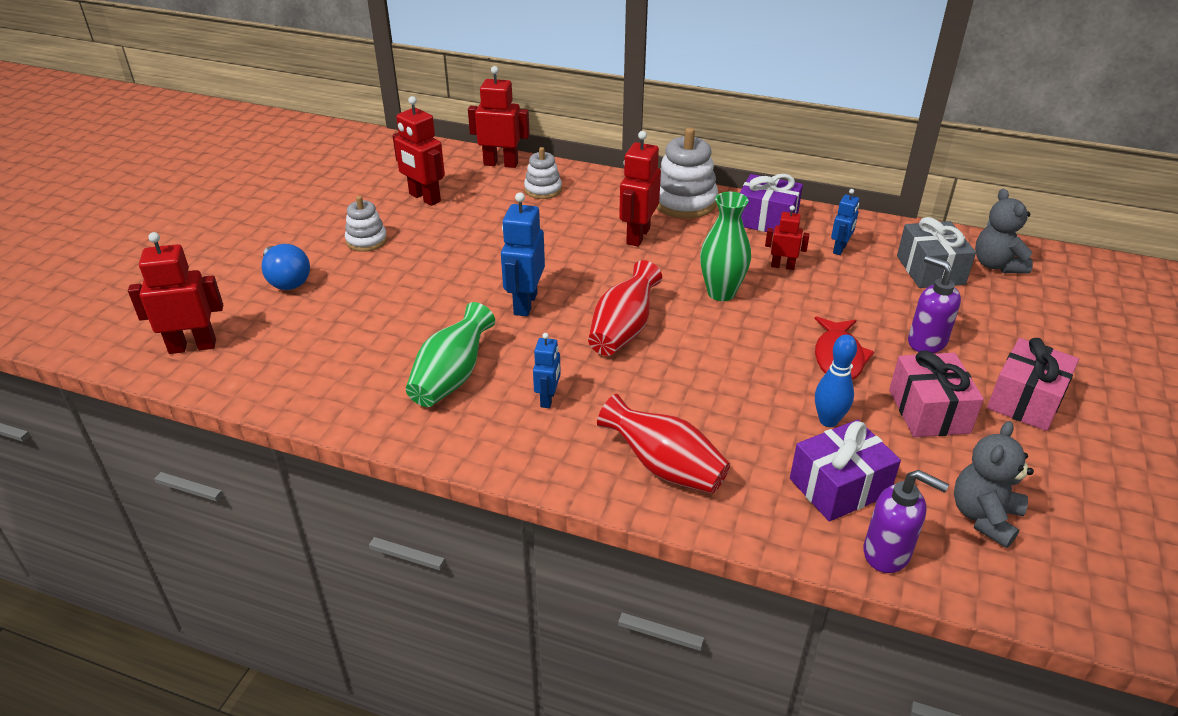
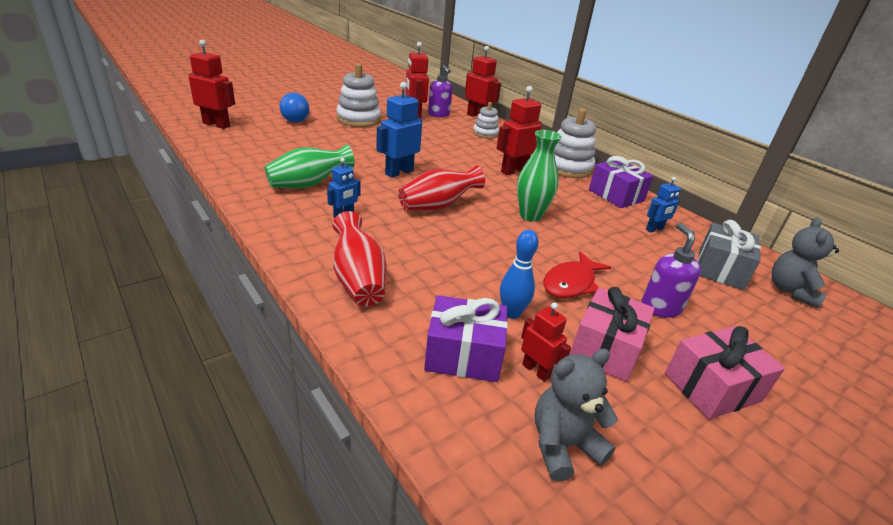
camera: 30 degrees right, 5 degrees down
(366, 240) = (358, 119): white stacking toy -> white stacking toy, size x1.69
(782, 266) = (595, 220): red robot -> red robot (536, 370)
(887, 553) = (441, 418): purple soap dispenser -> purple soap dispenser (439, 114)

